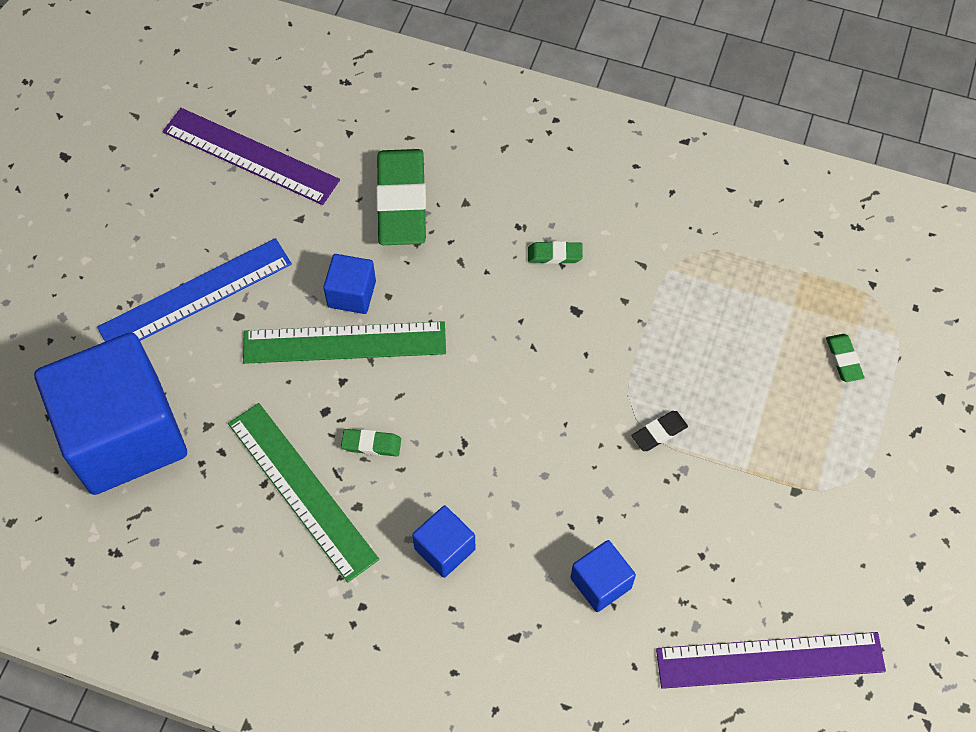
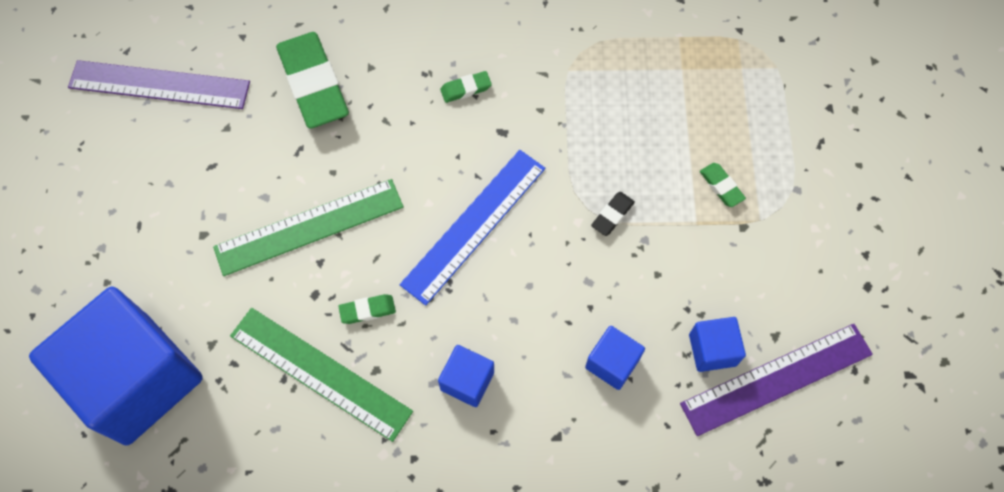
camera: 20 degrees left, 5 degrees up
(195, 295) = (156, 229): blue ruler -> blue ruler (474, 225)
(351, 294) = (299, 181): blue cube -> blue cube (712, 350)
(843, 360) = (740, 102): green eraser -> green eraser (721, 186)

